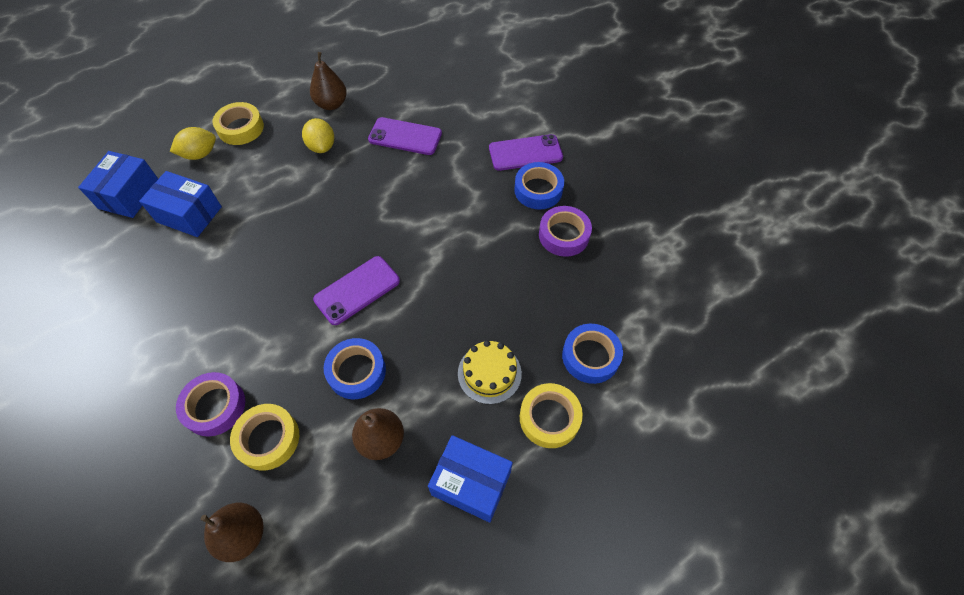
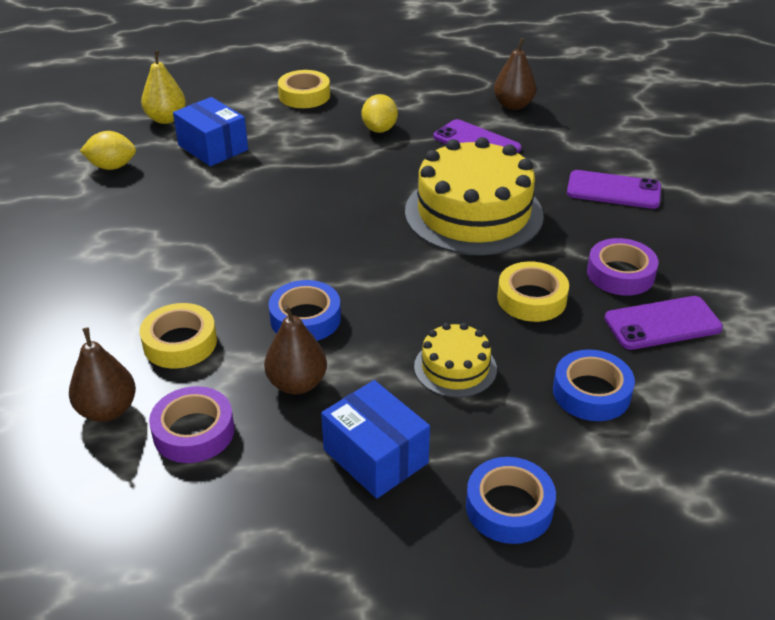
camera: 25 degrees right, 20 degrees down
(129, 195) = (166, 119): blue box -> yellow pear
(200, 154) = (251, 105): yellow lemon -> yellow lemon (112, 166)
(215, 406) = (144, 300): purple tape -> purple tape (194, 432)
(331, 104) = (410, 99): brown pear -> brown pear (513, 105)
(357, 290) = (347, 253): purple phone -> purple phone (662, 323)
(435, 212) = (473, 213): none -> yellow cake
(538, 190) = (610, 226): blue tape -> blue tape (509, 507)
(549, 418) = (505, 431): yellow tape -> yellow tape (531, 299)

